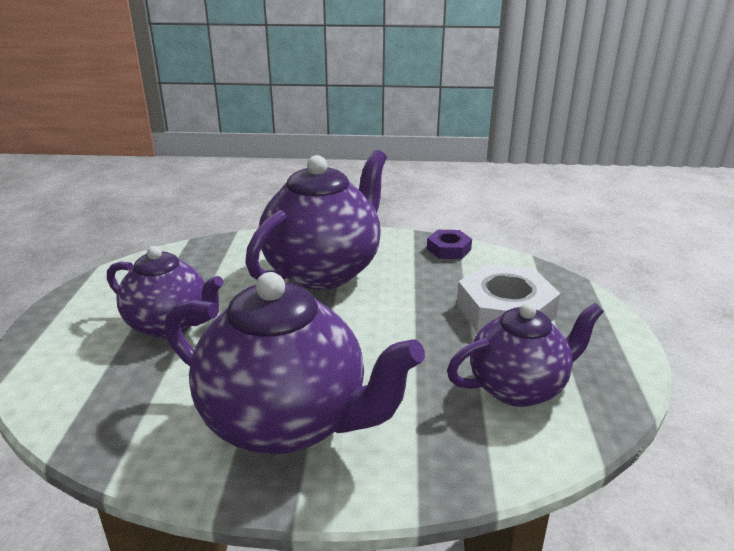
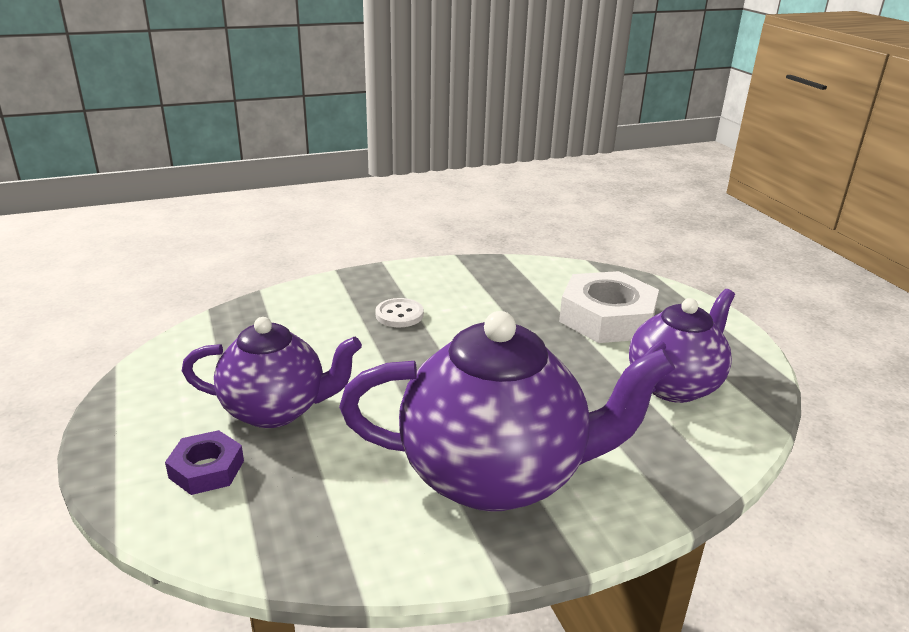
camera: 25 degrees left, 0 degrees up
(324, 271) = (399, 315): purple teapot -> white button
(448, 249) = (507, 268): purple nut -> purple nut (206, 469)

